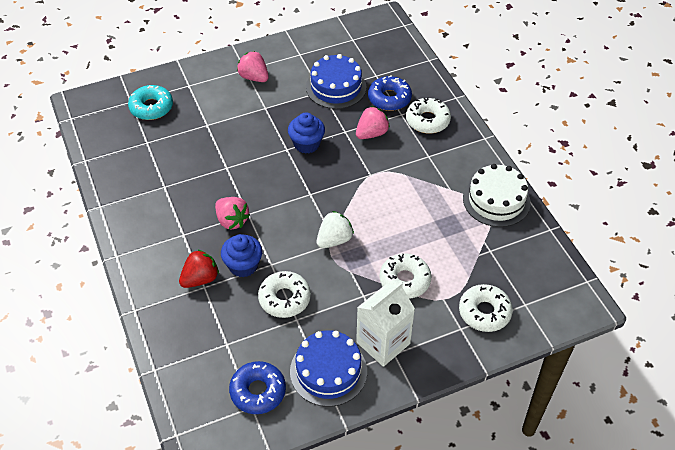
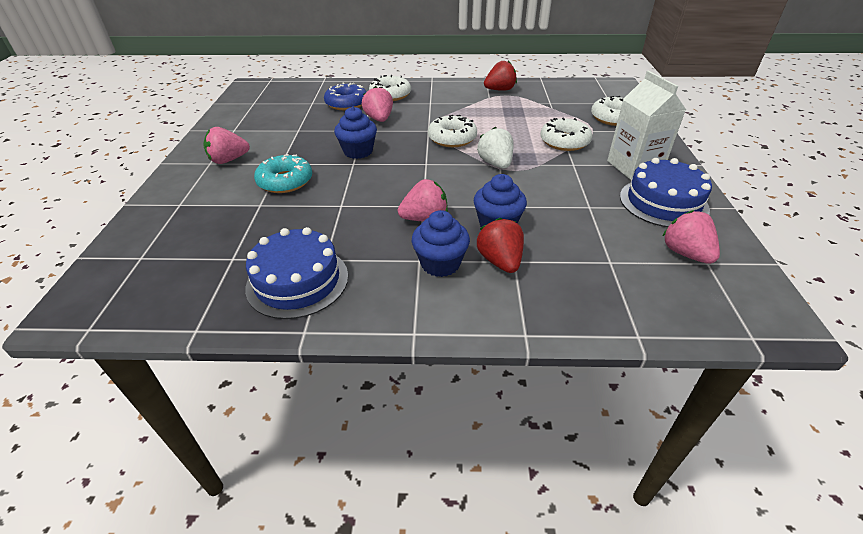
camera: 65 degrees left, 10 degrees down
(151, 107) = (176, 241): turquoise donut -> turquoise donut (285, 181)
(184, 247) = (440, 263): none -> blue cupcake
(258, 391) = (685, 253): blue donut -> pink strawberry
(284, 298) = (558, 208): white donut -> white donut (452, 138)
(336, 87) = (302, 122): blue cake -> blue cake (297, 281)
(496, 200) = (500, 90): white cake -> red strawberry

